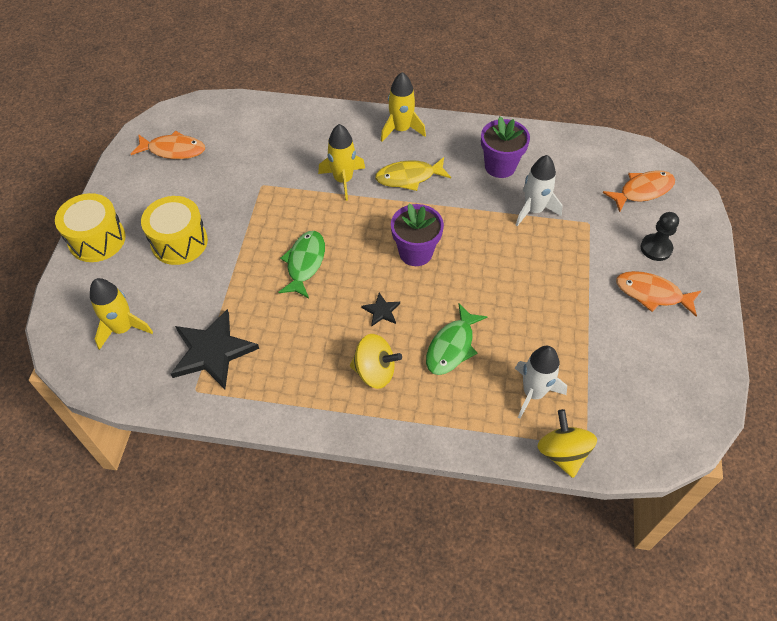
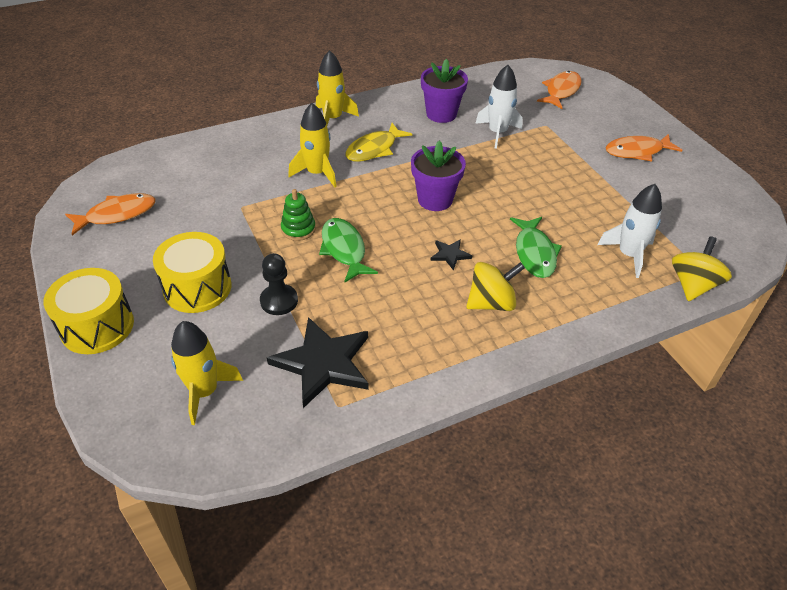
camera: 35 degrees left, 10 degrees down
(286, 227) = (298, 229): none -> green stacking toy
(562, 453) = (693, 285): yellow spinning top -> yellow spinning top turned 75 degrees clockwise
(656, 248) = (608, 122): black pawn -> black pawn (279, 301)

